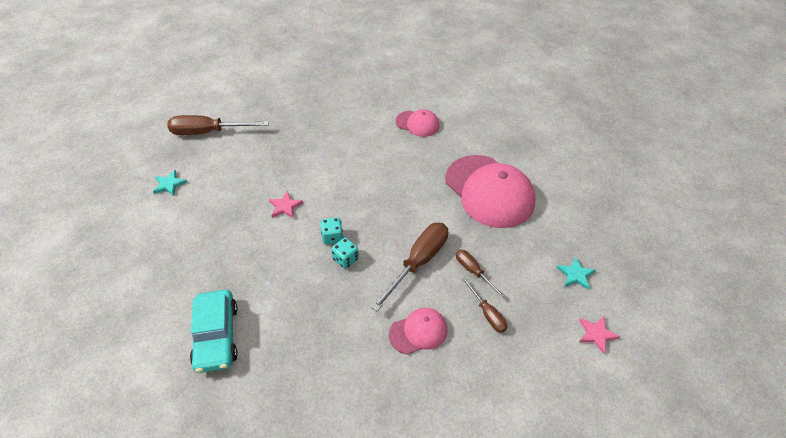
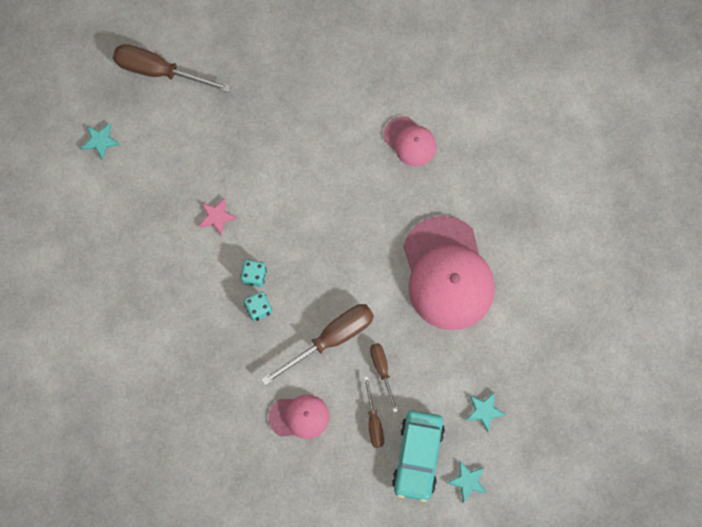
camera: 20 degrees right, 25 degrees up
(216, 336) = (111, 352): turquoise car -> turquoise car (418, 456)
(596, 334) = (467, 481): pink star -> turquoise star

